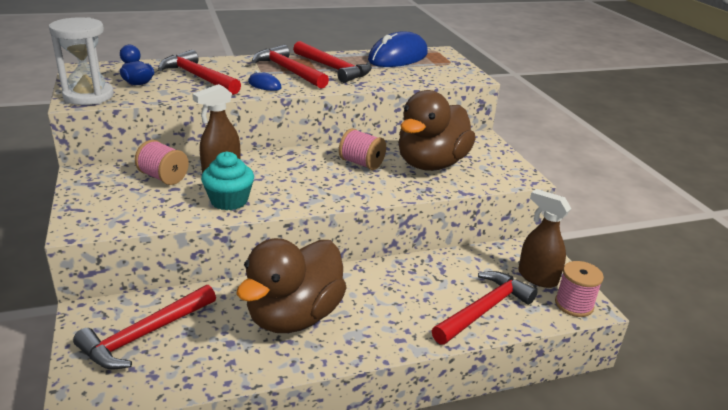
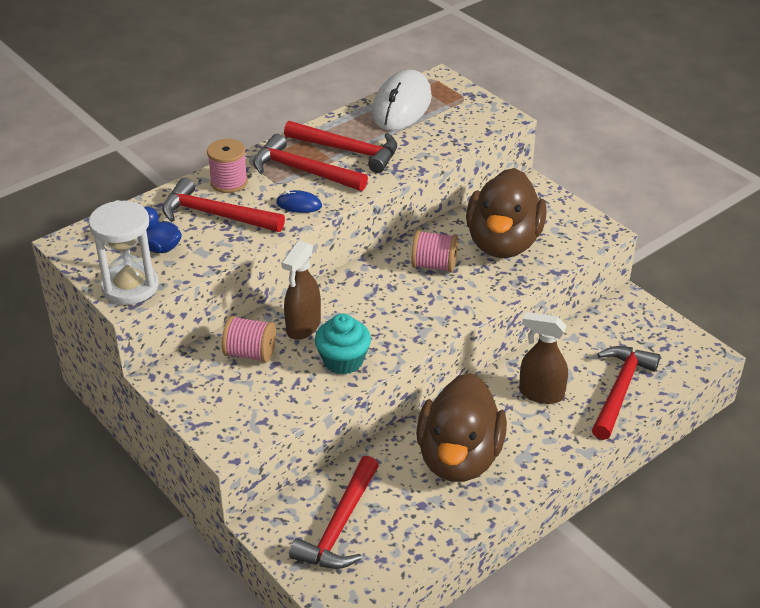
camera: 20 degrees left, 10 degrees up
(398, 57) = (402, 106): blue mouse -> white mouse
(537, 277) = (648, 337): brown spray bottle -> brown spray bottle (540, 393)
(574, 304) = (693, 357): pink spool -> pink spool (229, 182)

